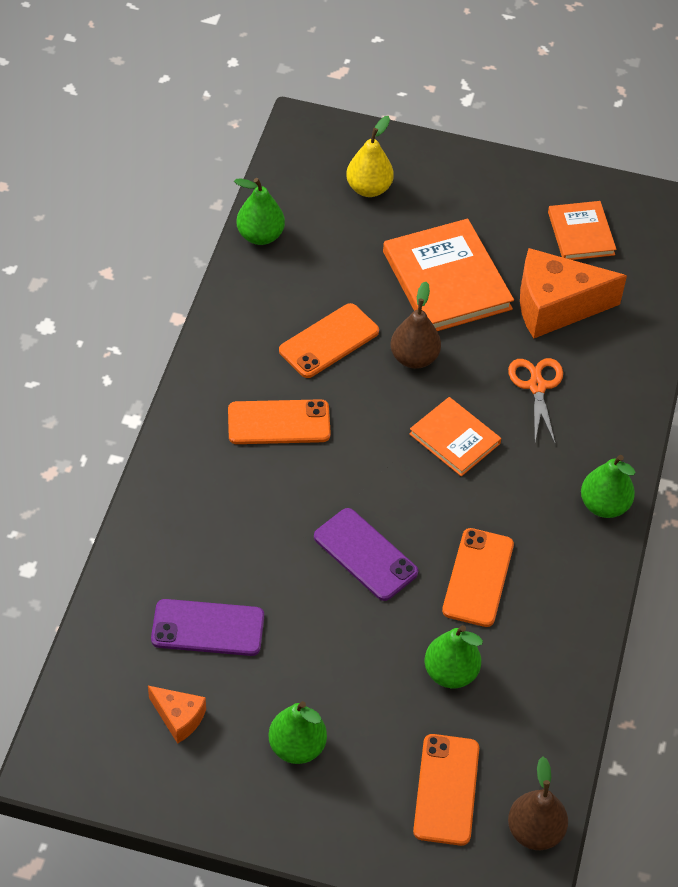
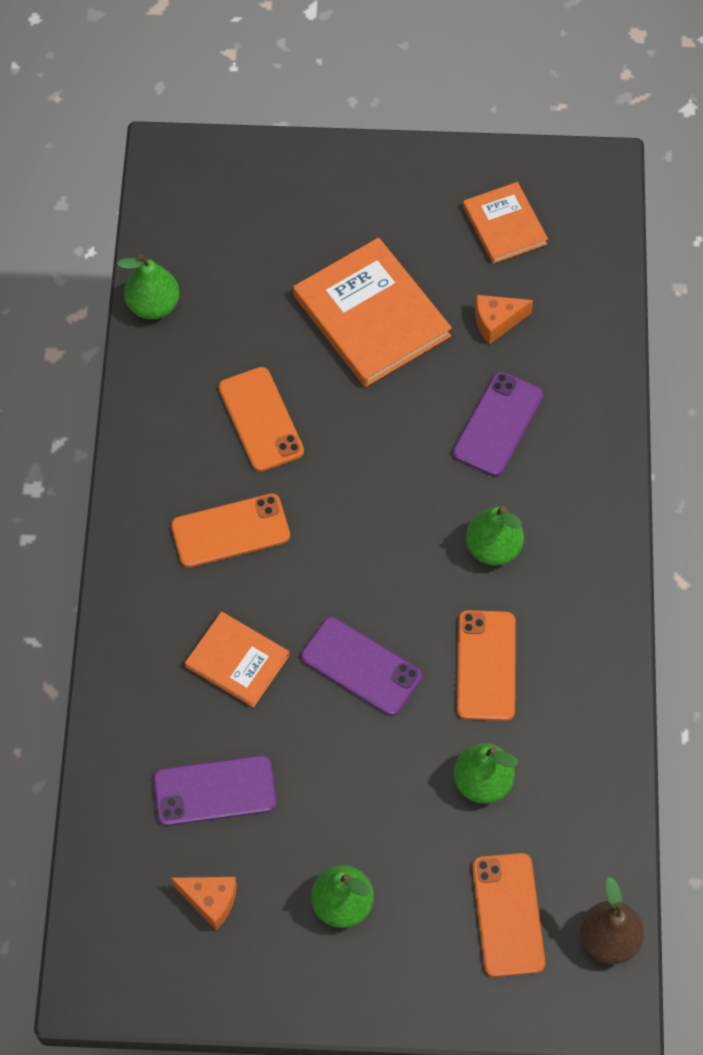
camera: 10 degrees left, 10 degrees up
(329, 341) = (261, 419): orange phone -> orange phone turned 60 degrees counterclockwise
(369, 188) = (259, 219): yellow pear -> none
(414, 358) = (358, 419): brown pear -> none
(455, 438) = (424, 507): orange book -> orange book (237, 661)
(536, 386) = (498, 424): orange scissors -> purple phone
(555, 306) = (496, 322): orange cheese -> orange cheese, size x0.50
(604, 505) = (600, 550): green pear -> green pear (493, 548)

